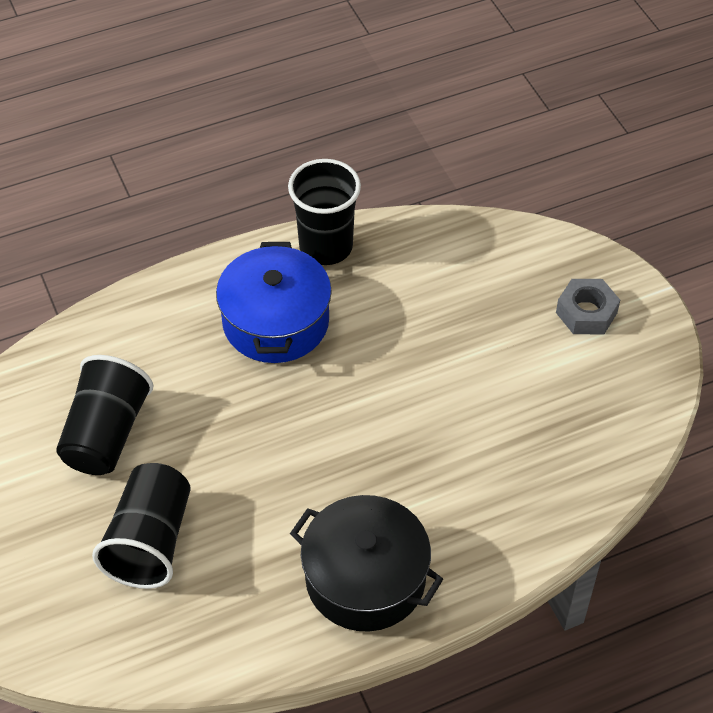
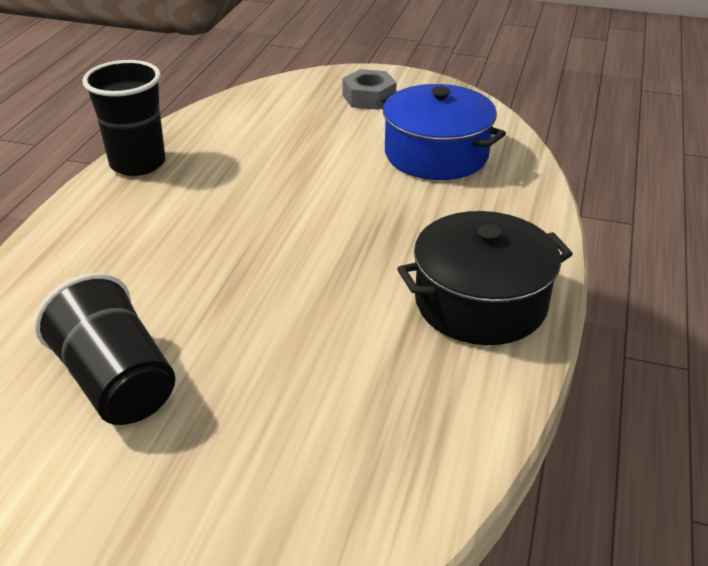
camera: 50 degrees left, 15 degrees down
(150, 541) = (280, 418): black cup -> none
(275, 322) = (163, 220): blue pot -> blue pot (436, 154)

